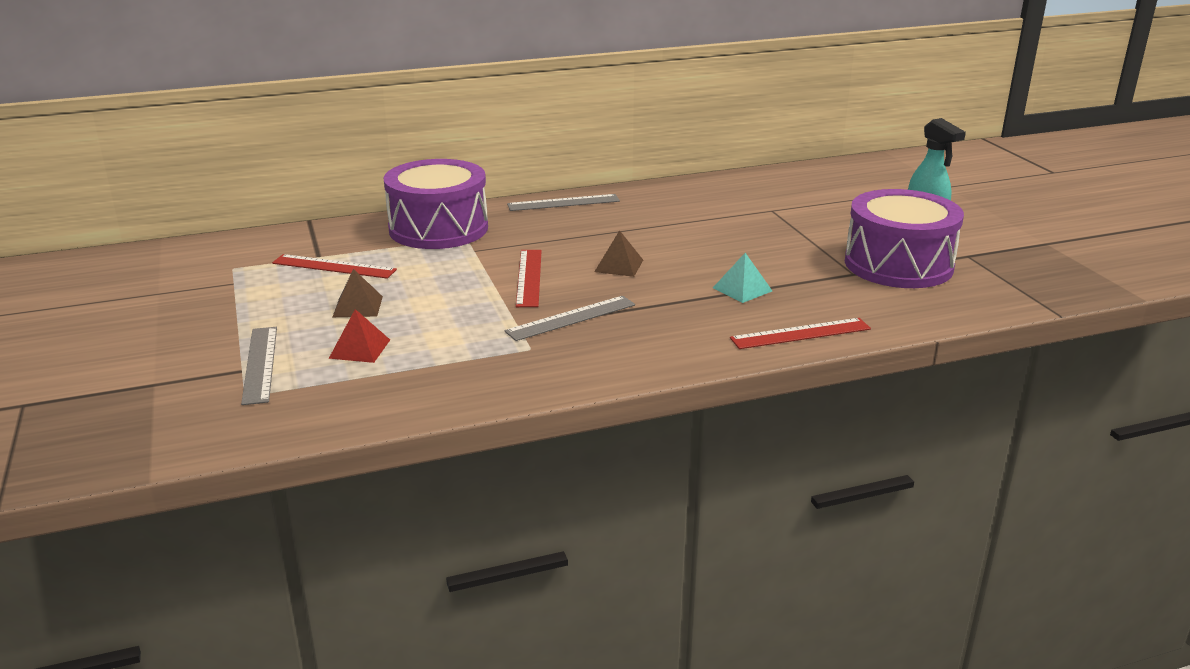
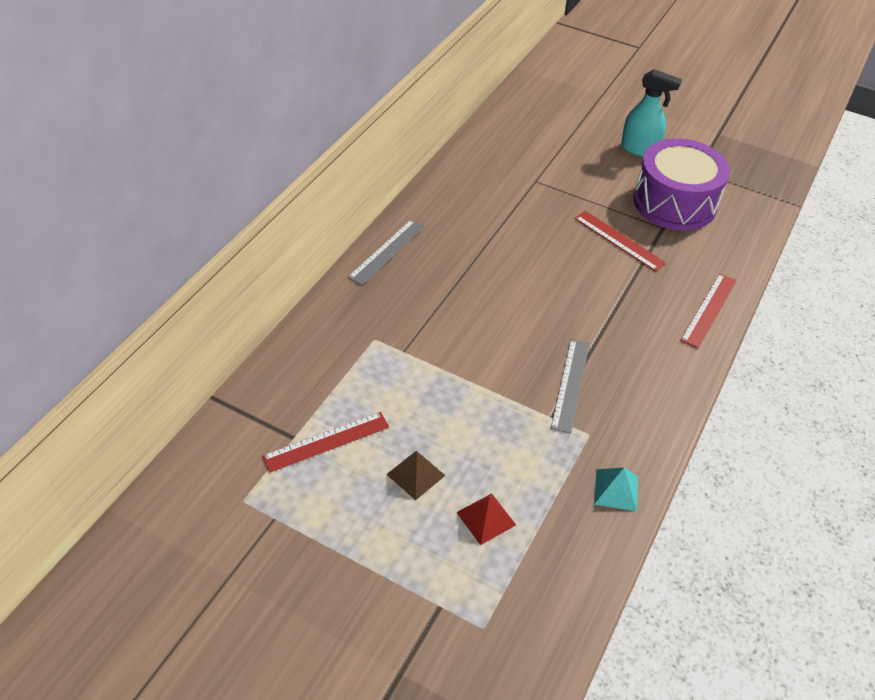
camera: 45 degrees left, 20 degrees up
(260, 364) = (443, 589): grey ruler -> none
(438, 228) = (339, 341): purple drum -> none
(529, 277) = (485, 358): red ruler -> red ruler (619, 240)
(619, 265) = (524, 306): brown pyramid -> none
(742, 289) = (626, 284): turquoise pyramid -> turquoise pyramid (616, 490)

